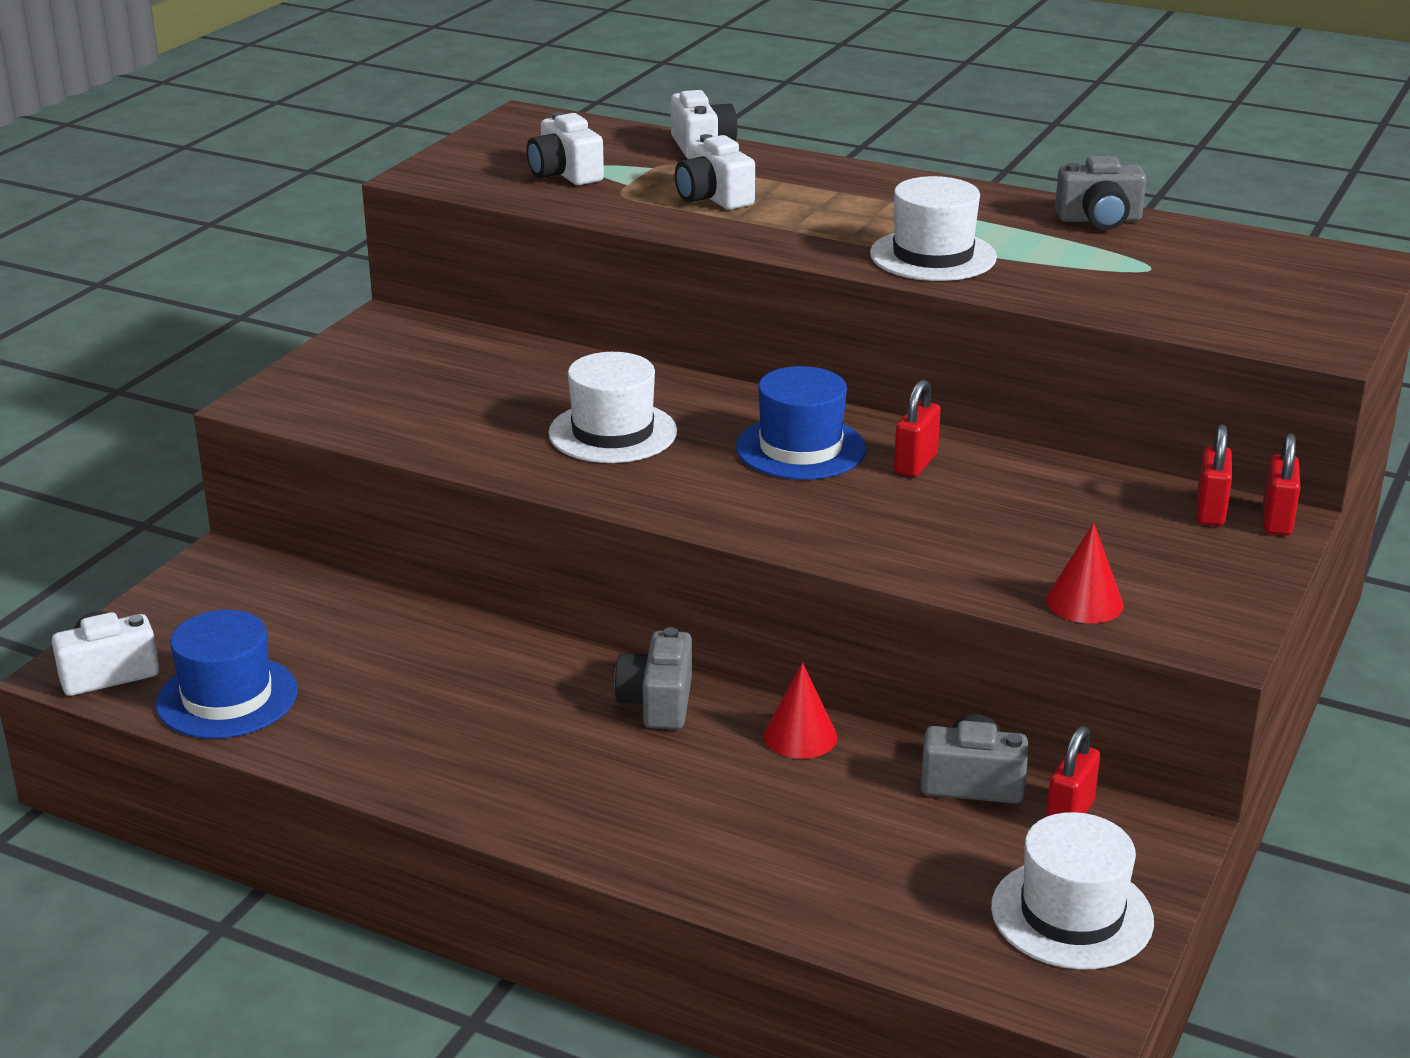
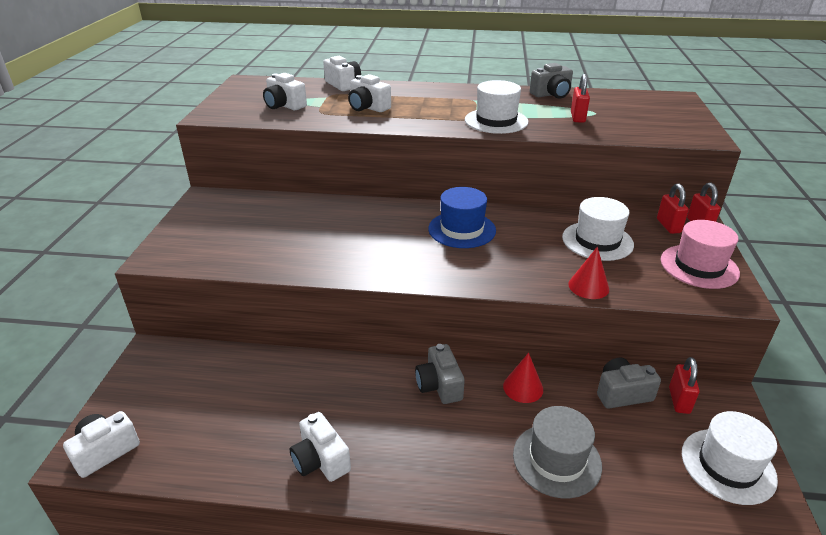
camera: 20 degrees left, 5 degrees up
(227, 697) = (191, 449): blue hat -> none
(408, 753) = (320, 460): none -> white camera
(613, 432) = (362, 239): white hat -> white hat (597, 241)
(780, 838) = (556, 460): none -> grey hat
(915, 464) = (521, 227): red padlock -> red padlock (577, 117)
(1084, 602) = (661, 288): red cone -> red cone (588, 286)
(1197, 584) = (699, 266): none -> pink hat

